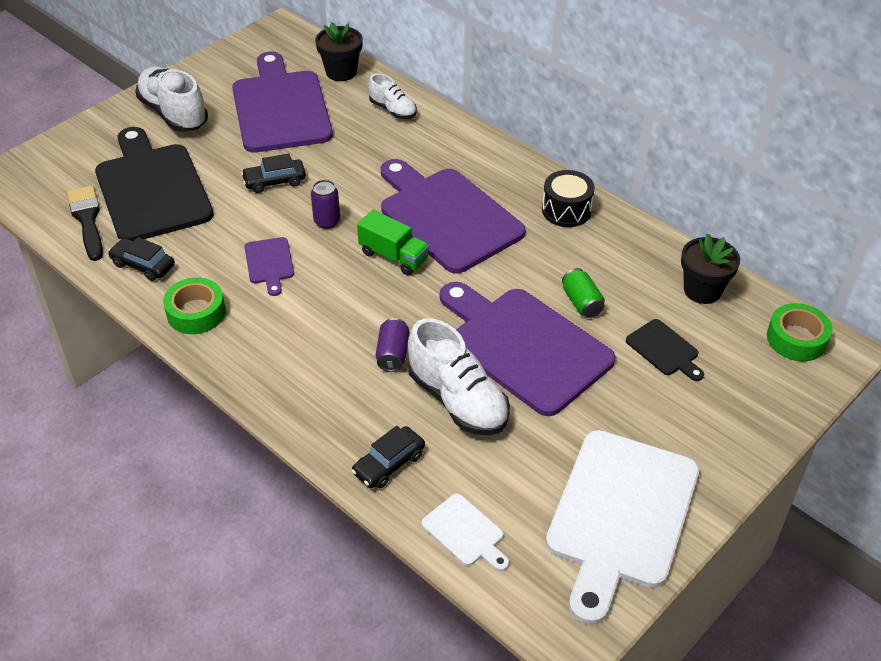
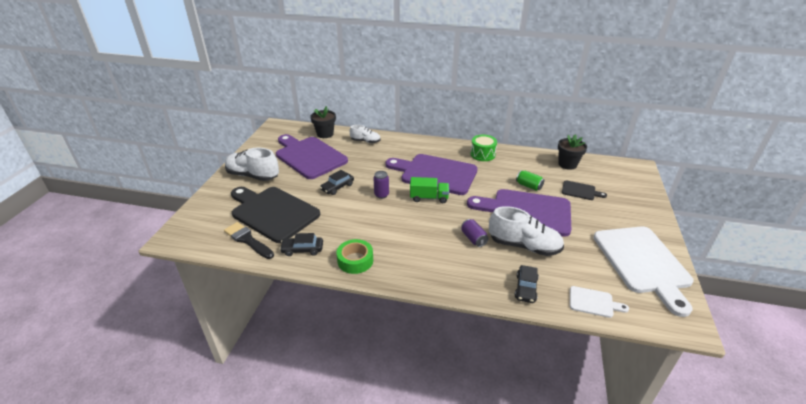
camera: 30 degrees left, 10 degrees down
(269, 263) = (371, 223): purple cutting board -> none
(566, 210) = (482, 154): black drum -> green drum
(796, 339) = (620, 168): green tape -> none

